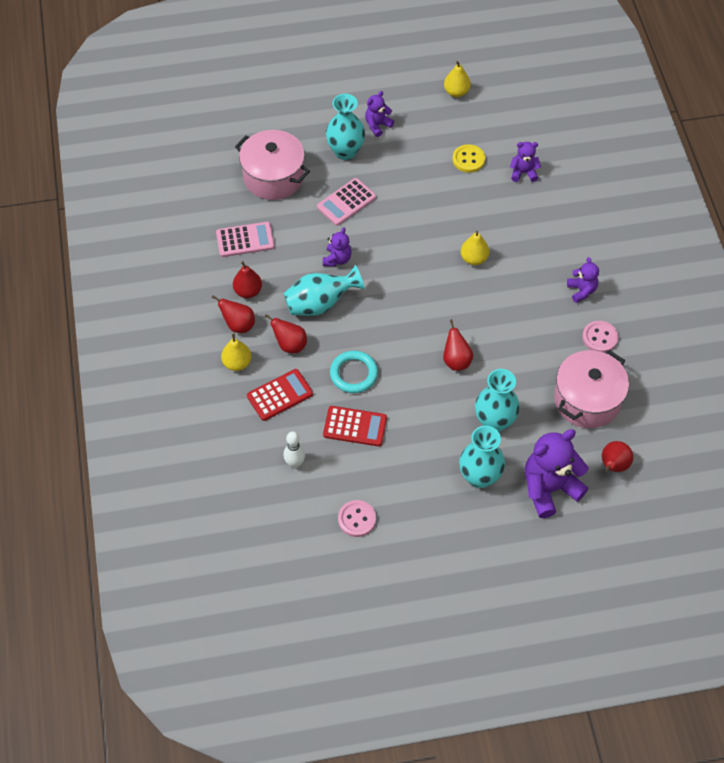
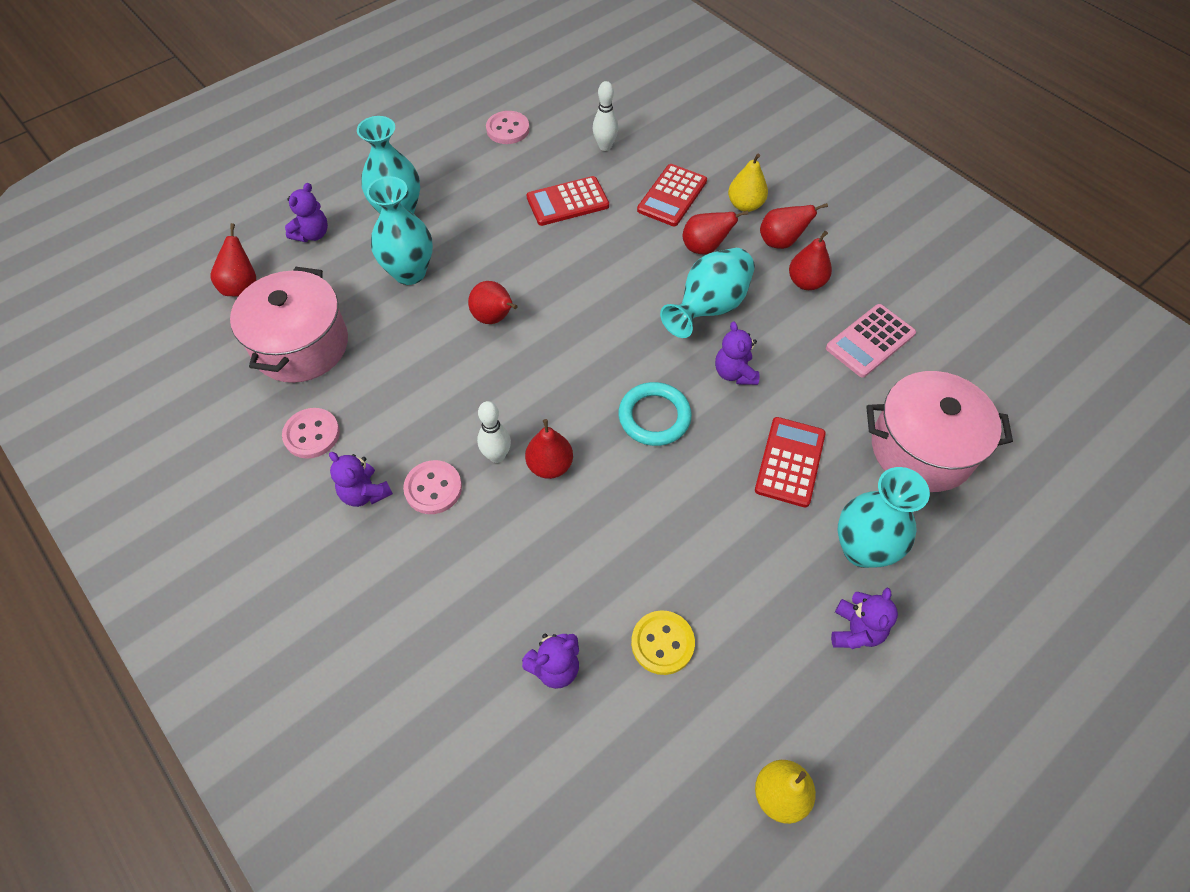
camera: 150 degrees right, 0 degrees up
(346, 202) = (790, 462): pink calculator -> red calculator
(353, 374) = (608, 250): turquoise ring -> turquoise ring (654, 417)
(474, 258) = (550, 465): yellow pear -> red pear
(500, 277) = (497, 456): none -> white bowling pin
(543, 276) = (433, 488): none -> pink button
(549, 488) = (312, 234): purple teddy bear -> purple teddy bear, size x0.52

